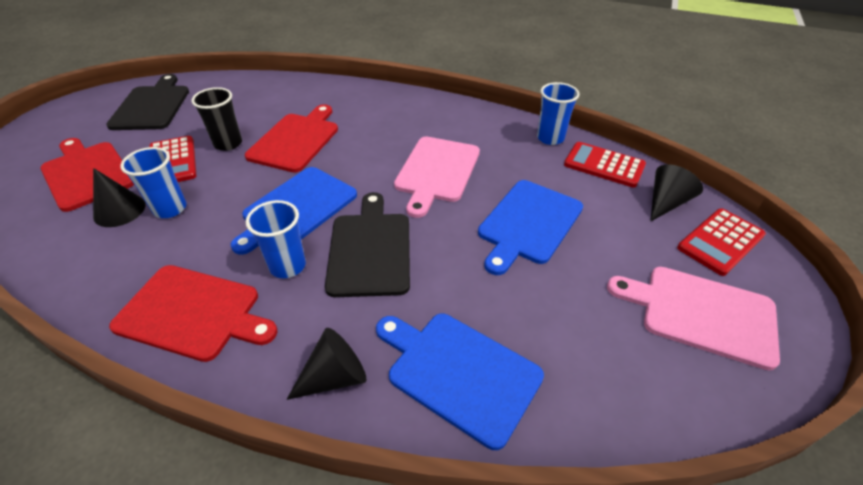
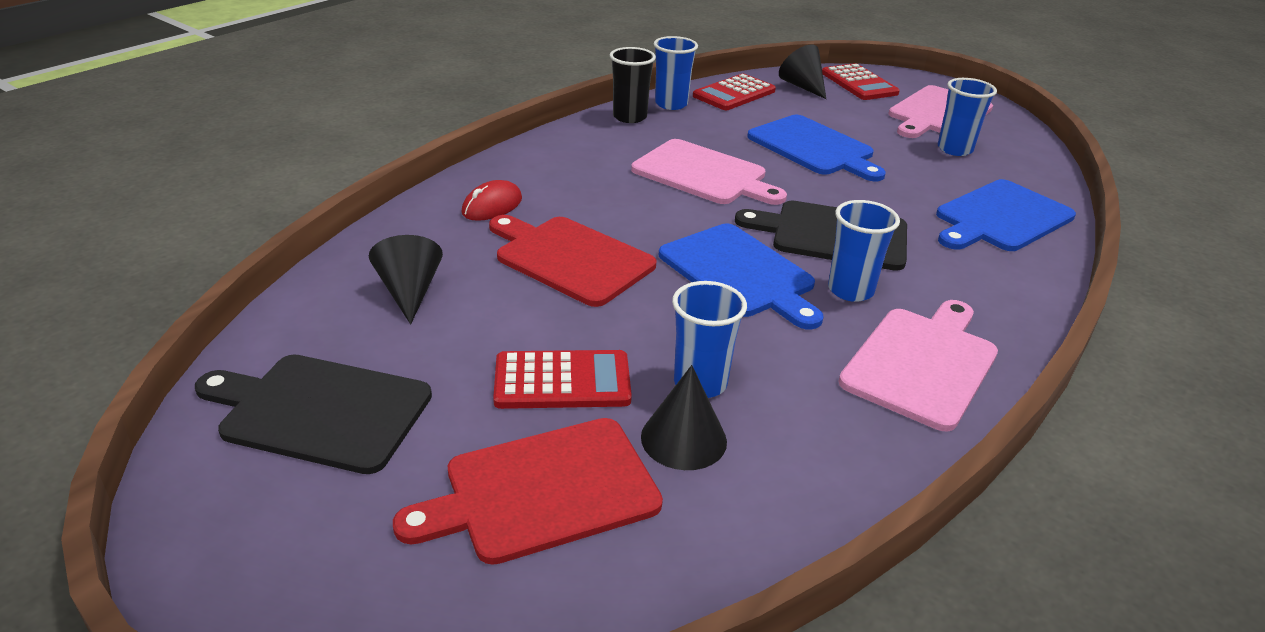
camera: 75 degrees left, 10 degrees down
(193, 313) = (921, 363): red cutting board -> pink cutting board
(228, 144) = (540, 321): black cup -> black cup (629, 117)
(334, 376) = (1010, 278): black cone -> black cone (409, 292)
(347, 103) = (492, 206): none -> red mouse
(608, 330) = (954, 149): none -> blue cup

